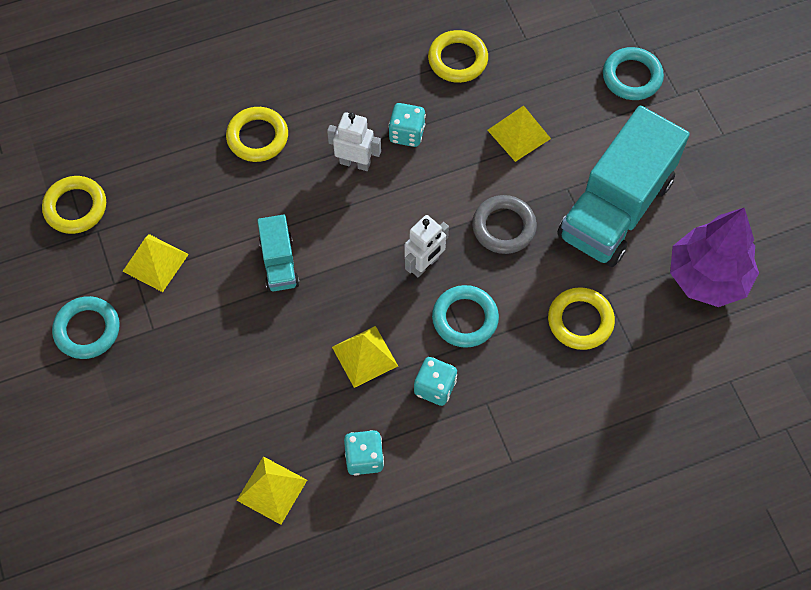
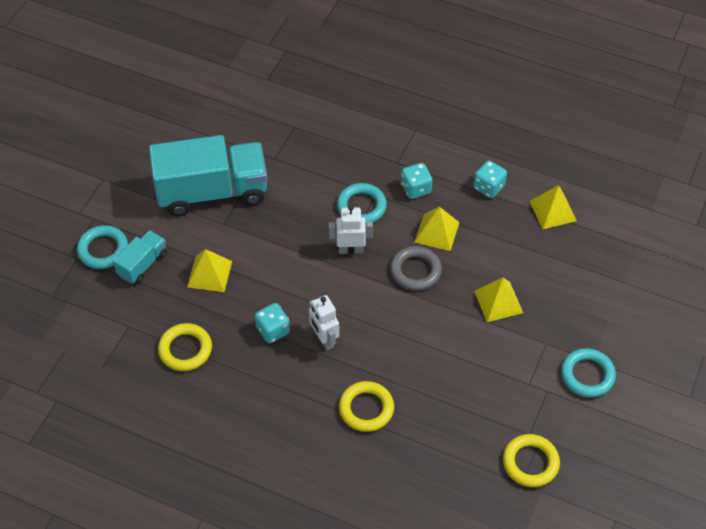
camera: 135 degrees left, 10 degrees down
(155, 262) = (509, 381): yellow pyramid -> yellow pyramid (498, 301)
(279, 263) = (433, 319): turquoise truck -> turquoise truck (143, 264)
(504, 227) = (283, 232): grey ring -> grey ring (415, 271)
(580, 321) = (303, 158): yellow ring -> none
(707, 277) = (213, 125): purple tree -> none

